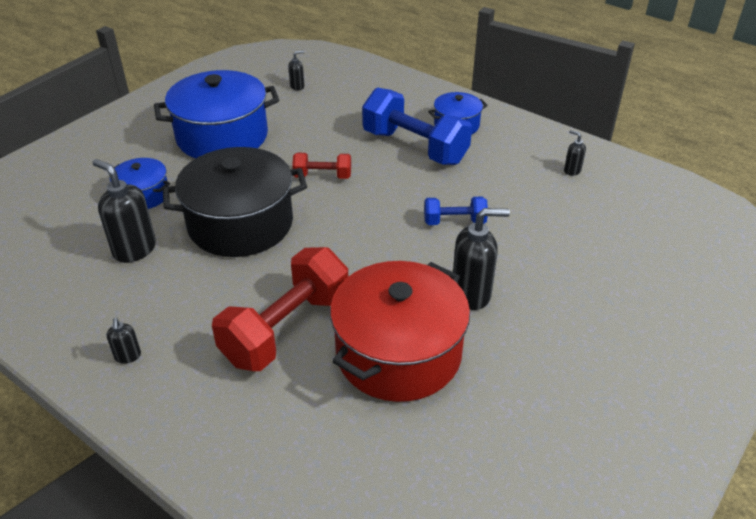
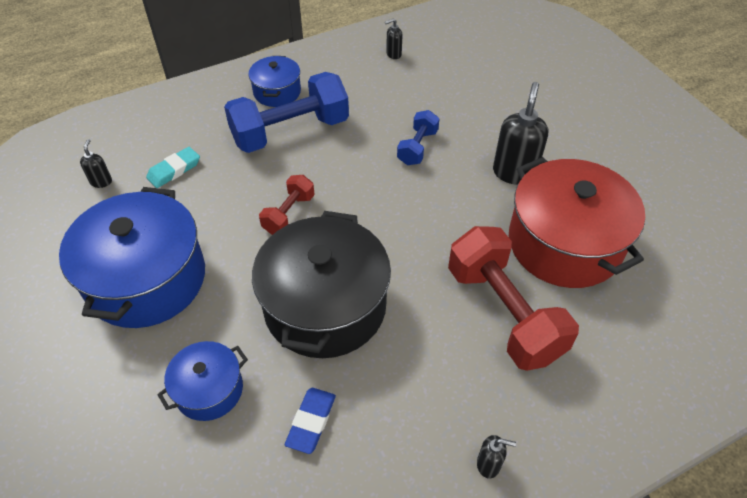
camera: 65 degrees left, 10 degrees up
(134, 249) = (311, 422): black soap dispenser -> blue eraser
(330, 110) = (174, 170): none -> turquoise eraser

